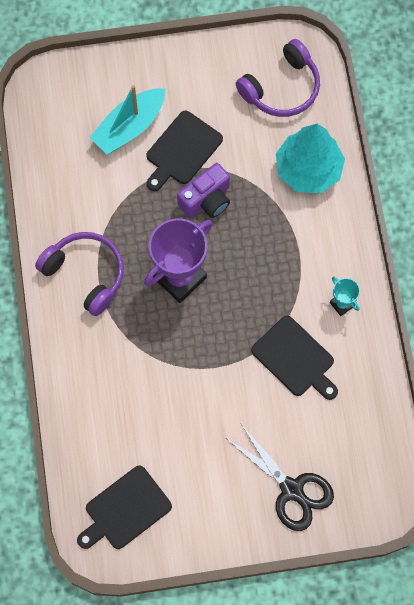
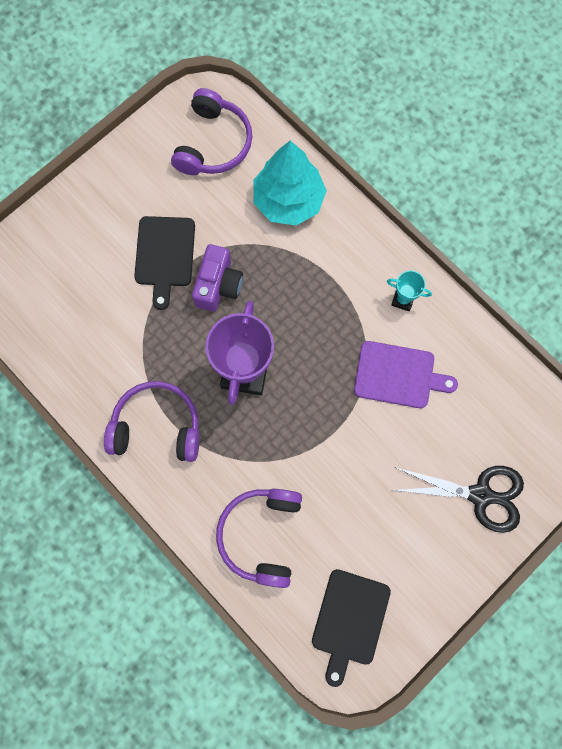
camera: 35 degrees left, 5 degrees up
(105, 404) = (261, 535): none -> purple headphones
(129, 127) = (101, 265): turquoise boat -> none
(295, 358) = (398, 375): black cutting board -> purple cutting board

